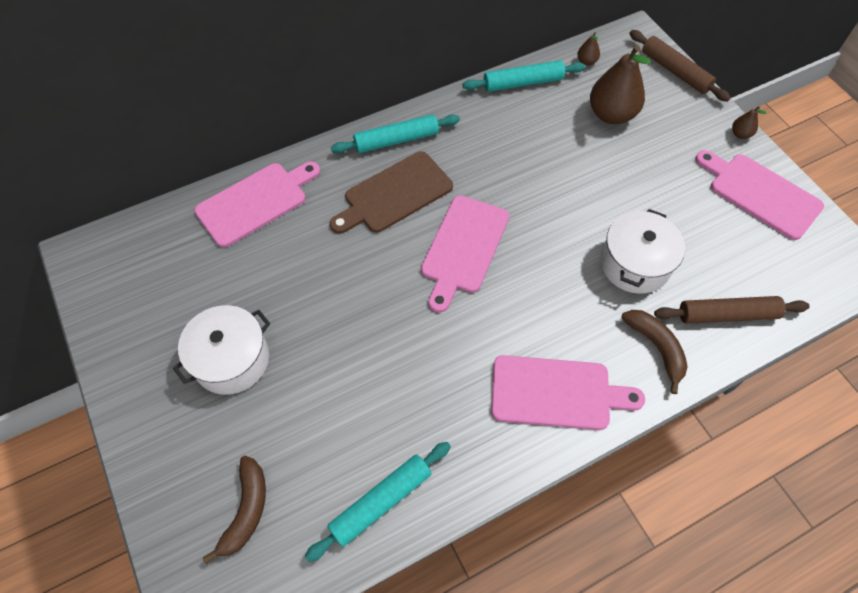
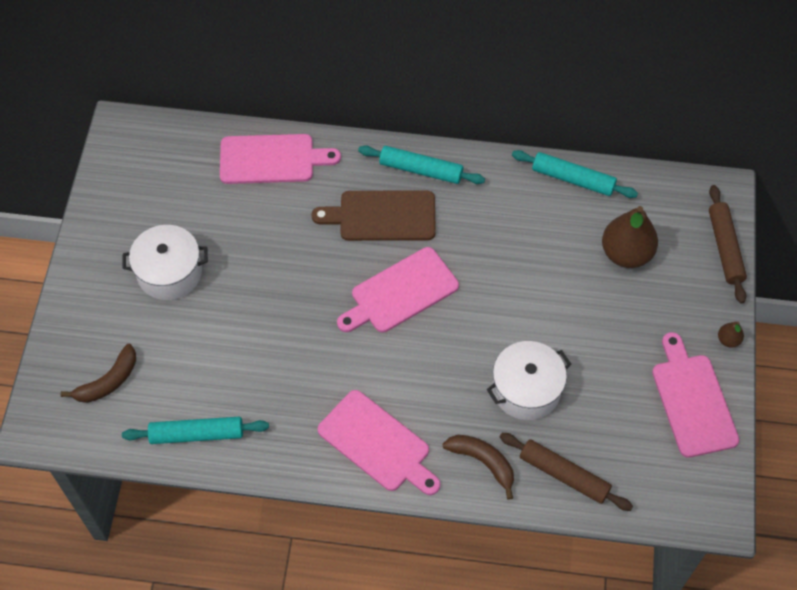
camera: 35 degrees right, 0 degrees up
(586, 61) = (649, 191): brown pear -> none
(656, 348) = (483, 462): brown banana -> brown banana turned 60 degrees counterclockwise

